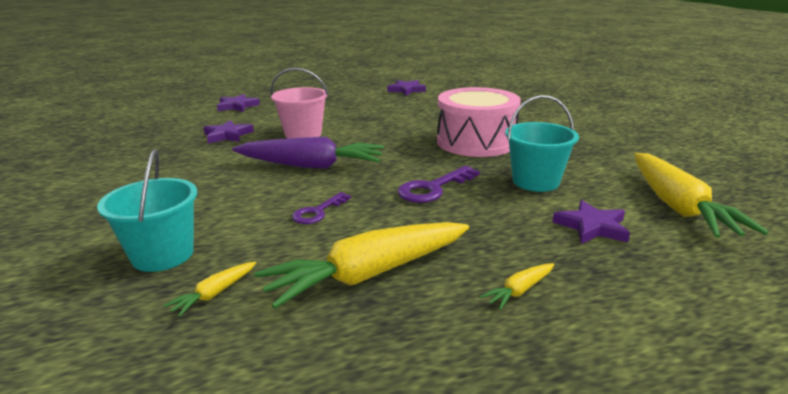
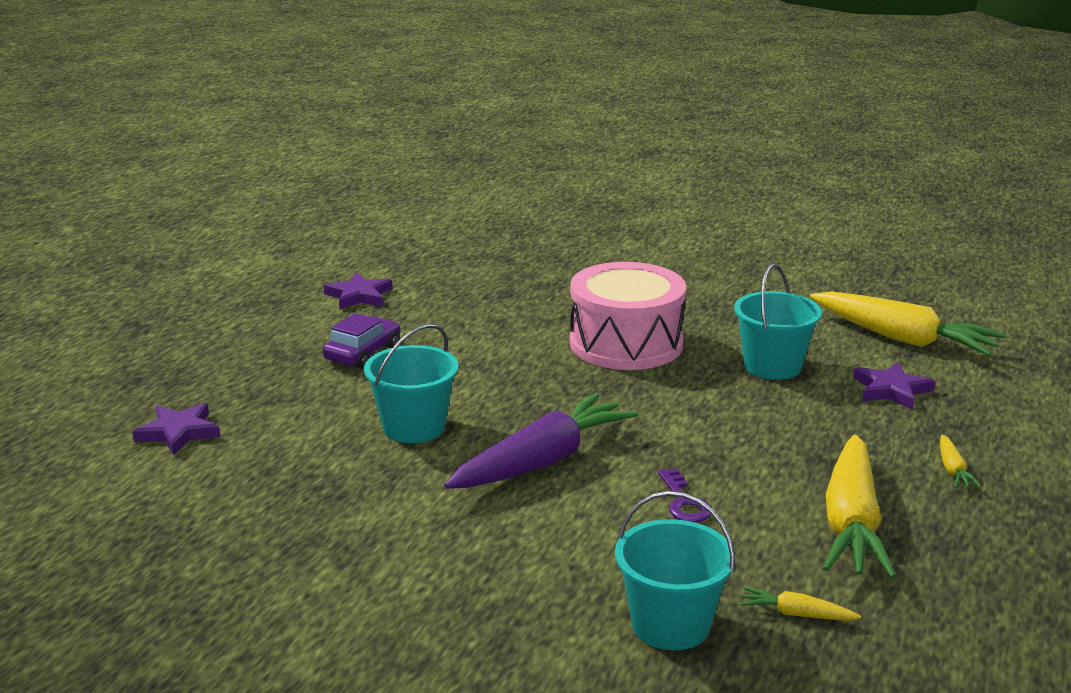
camera: 50 degrees left, 0 degrees up
(214, 294) = (796, 614): yellow carrot -> yellow carrot turned 120 degrees clockwise
(227, 135) = (318, 480): purple star -> none
(303, 134) = (414, 427): pink bucket -> turquoise bucket
(356, 106) = (363, 353): none -> purple car
(433, 188) = (715, 420): purple key -> none

